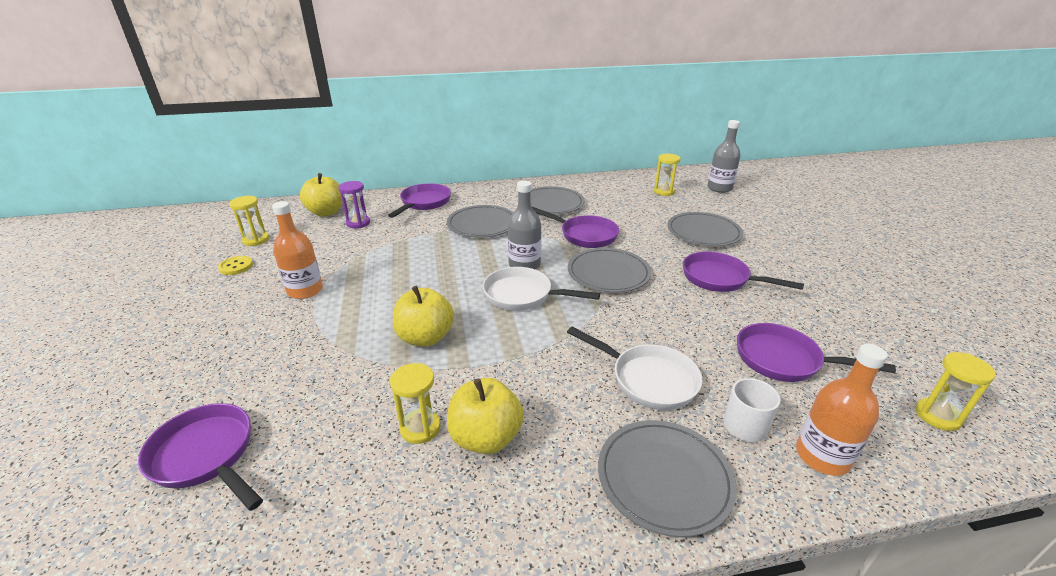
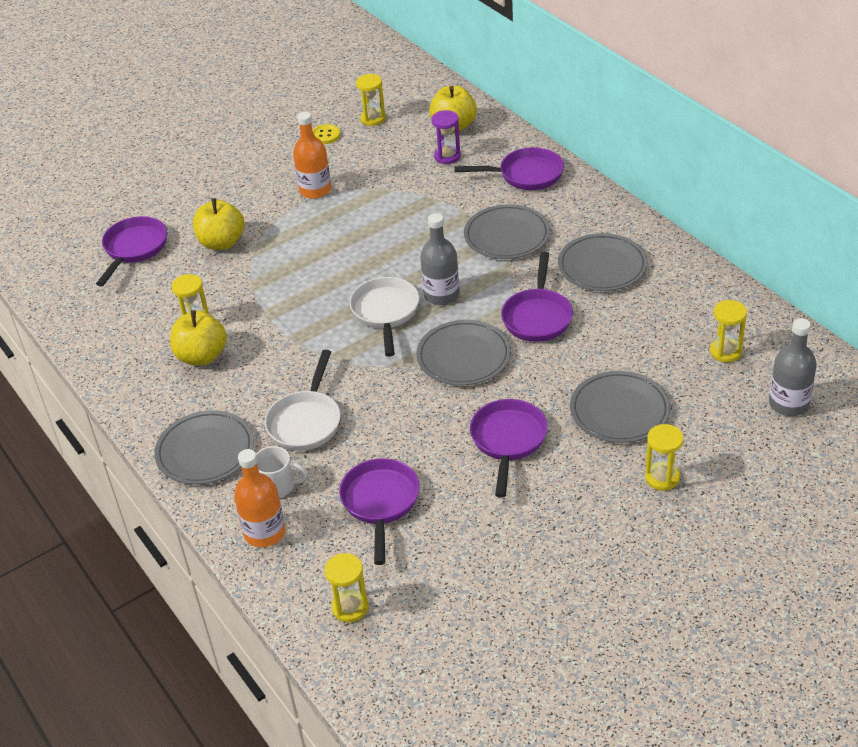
camera: 70 degrees right, 10 degrees up
(425, 338) = (291, 283): yellow apple -> yellow apple (222, 243)
(776, 235) = (662, 478): none -> yellow hourglass

